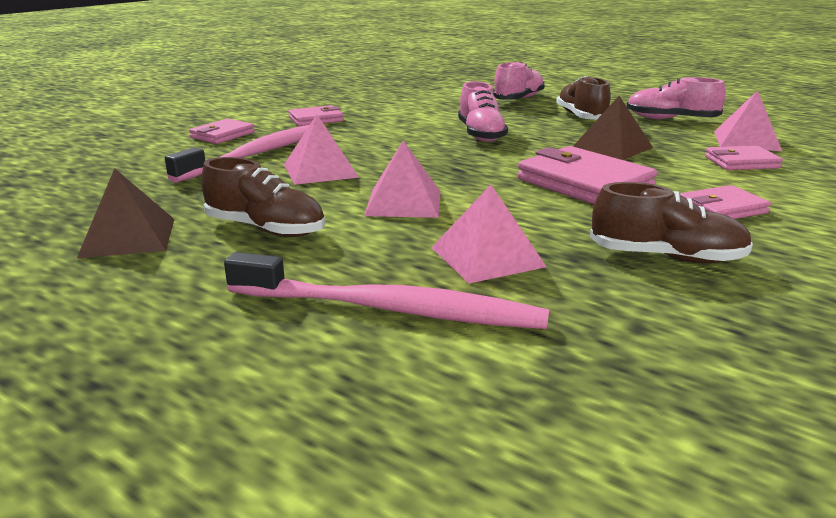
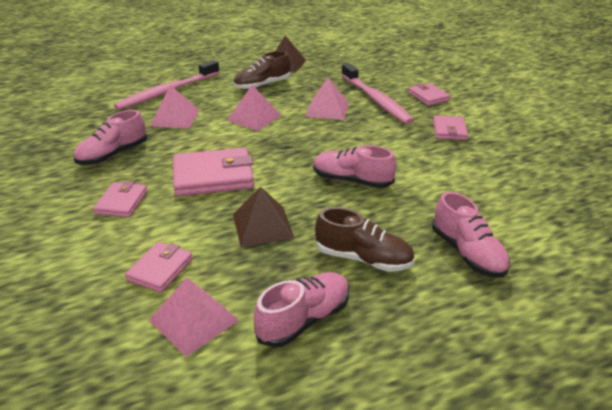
camera: 120 degrees right, 10 degrees up
(666, 257) = (113, 155): brown shoe -> pink shoe

